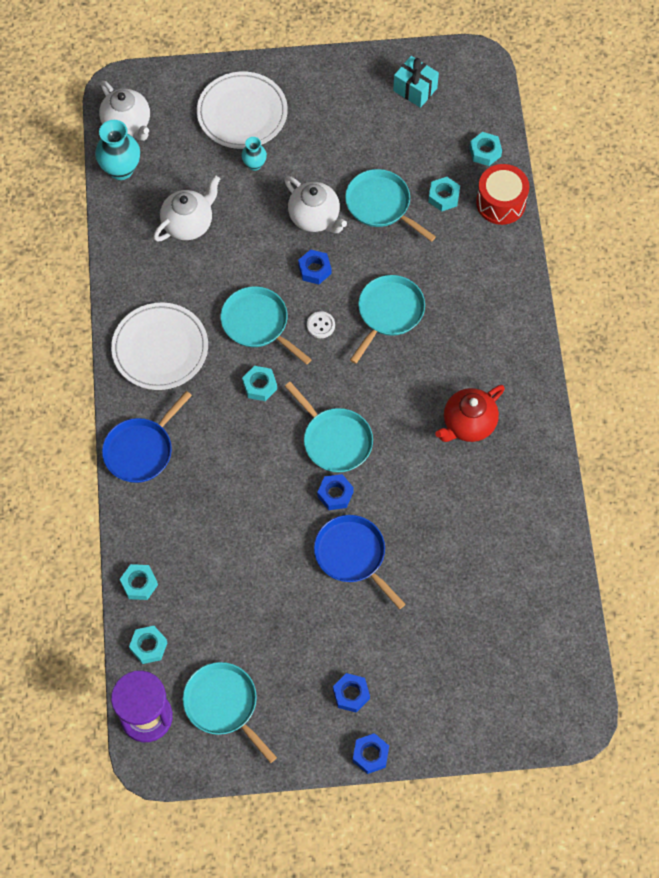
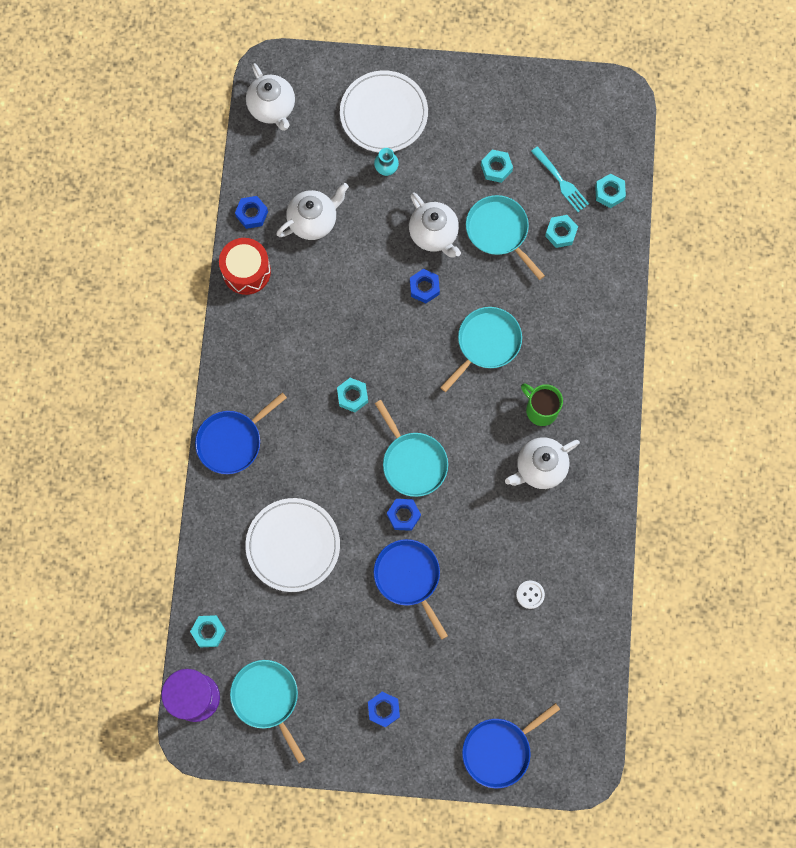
camera: 10 degrees right, 10 degrees up
(121, 169) = (259, 154): turquoise vase -> none
(139, 584) = (210, 571): turquoise nut -> turquoise nut (496, 168)
(160, 348) = (266, 343): white plate -> white plate (293, 545)
(257, 323) = (361, 333): turquoise pan -> none
(320, 325) = (420, 345): white button -> white button (530, 594)
(370, 755) = (391, 769): blue nut -> blue nut (252, 214)
(415, 89) = (554, 116): turquoise gift -> none
(434, 149) = (561, 181): none -> turquoise fork
(457, 367) = (540, 409): none -> green mug
(468, 424) = (540, 467): red teapot -> white teapot
(482, 715) = (499, 750): none -> blue pan
(501, 203) = (614, 248): red drum -> red drum (246, 271)

